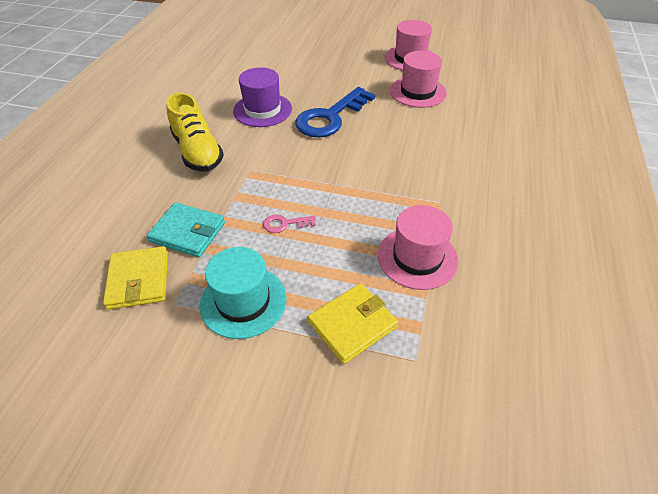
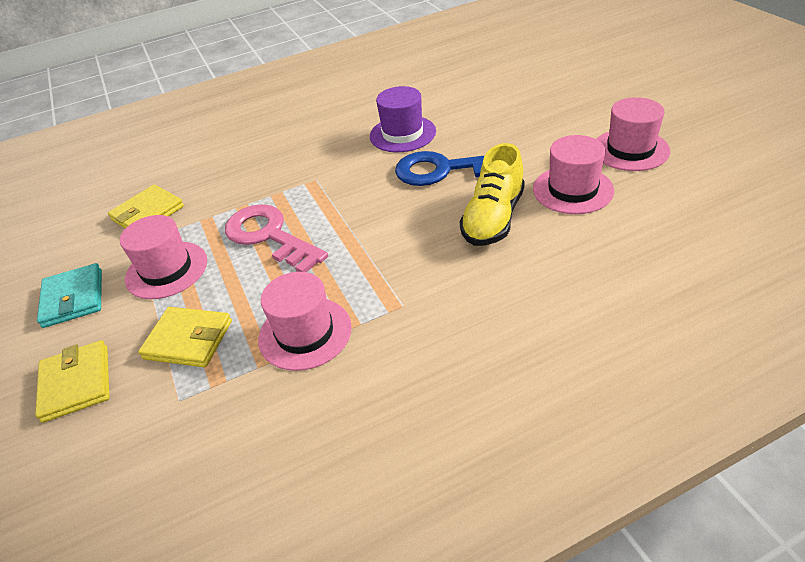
camera: 55 degrees right, 5 degrees down
(188, 232) = (213, 200): turquoise wallet -> turquoise wallet (73, 298)
(197, 152) = (307, 144): yellow shoe -> yellow shoe (493, 218)
(243, 301) = (166, 270): turquoise hat -> pink hat
(285, 224) = (269, 236): pink key -> pink key, size x2.31
(323, 427) = (76, 383): none -> yellow wallet

